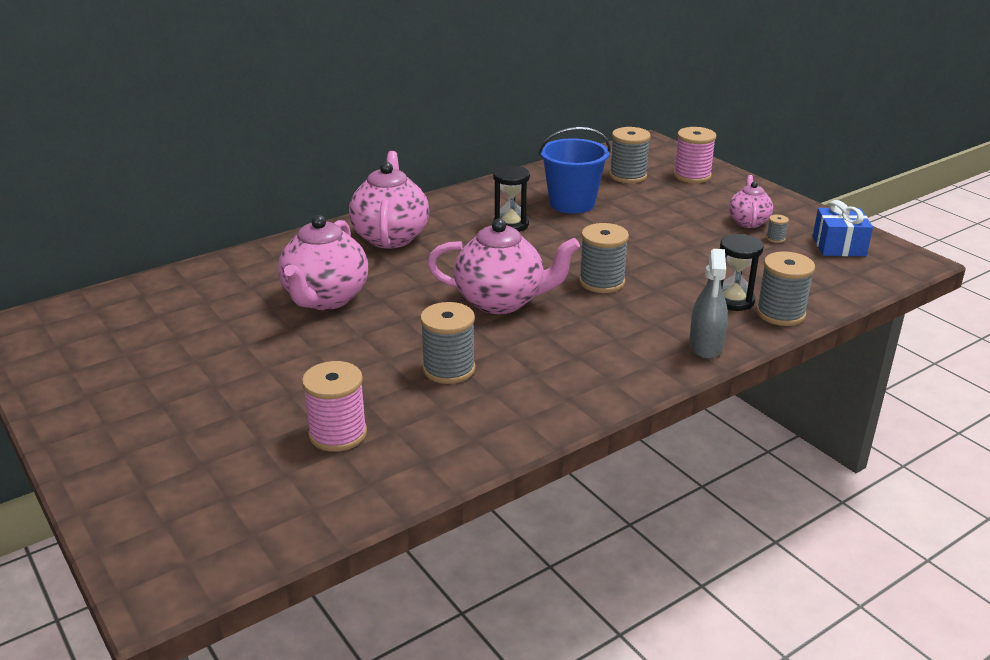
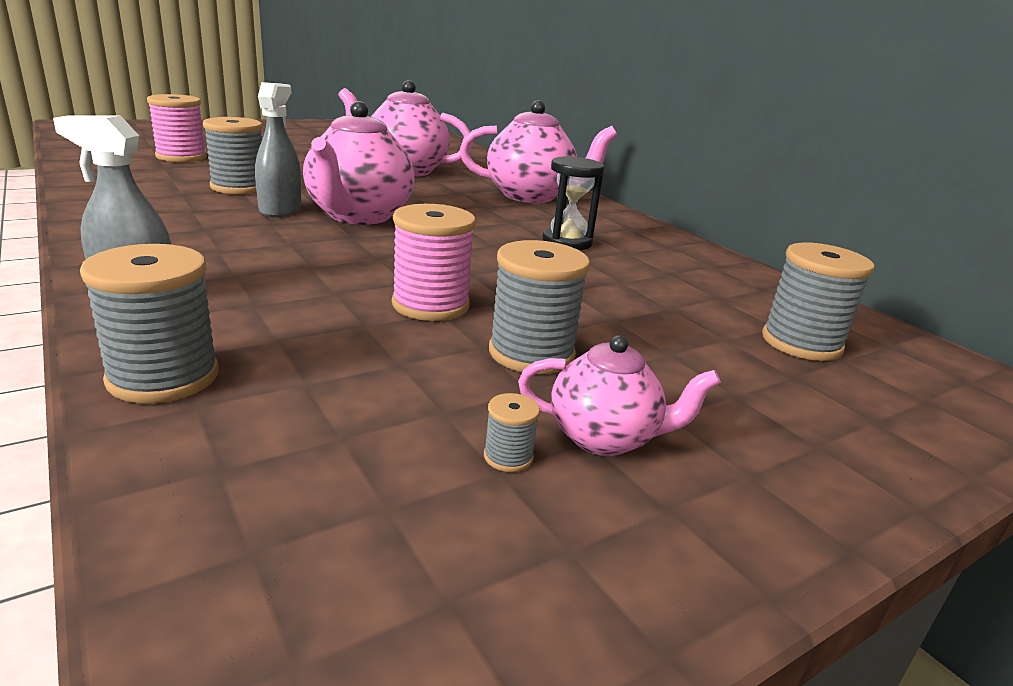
camera: 90 degrees right, 5 degrees down
(506, 336) = (280, 210): none -> grey spray bottle
(572, 203) = (649, 283): blue bucket -> none
(602, 282) = (378, 264): grey spool -> grey spool (531, 353)
(692, 176) = (857, 415): pink spool -> pink spool (430, 305)
(733, 301) = (251, 342): black hourglass -> none
(839, 246) = (444, 571): blue gift -> none

